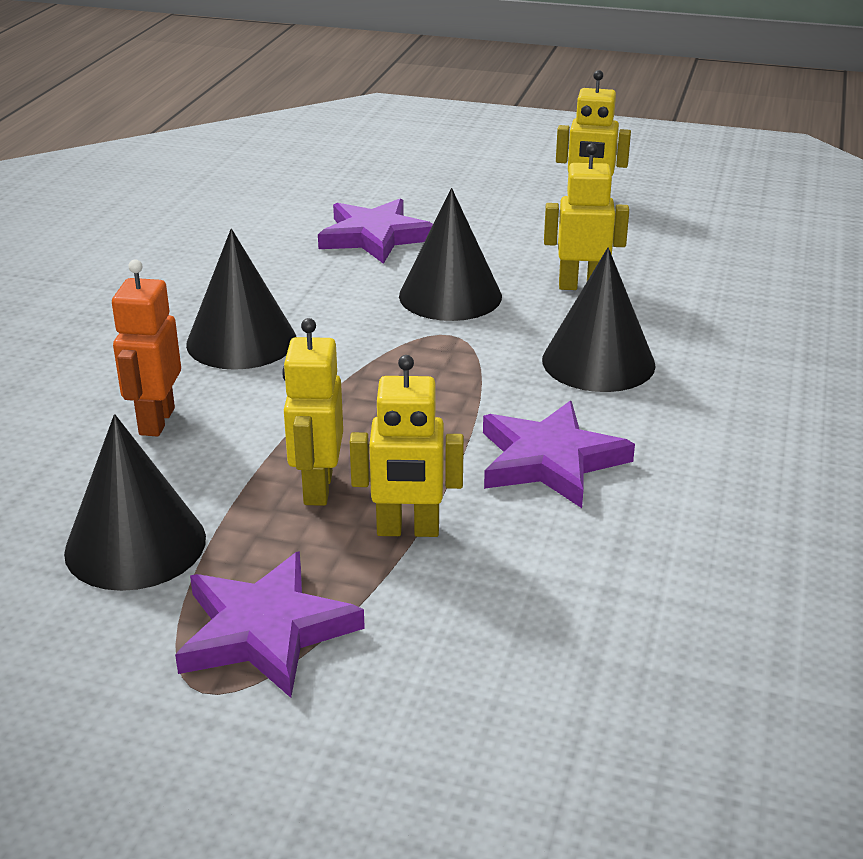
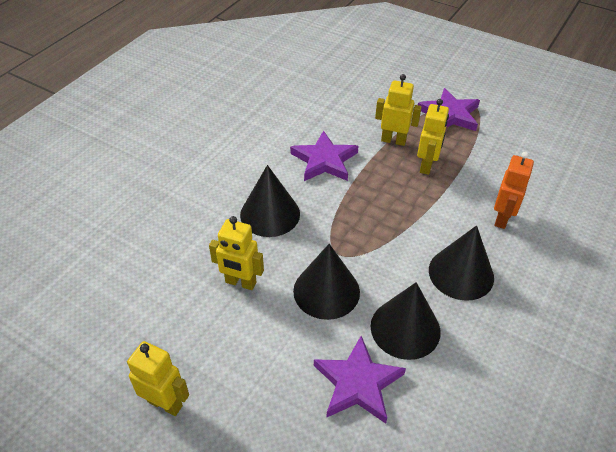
camera: 165 degrees left, 15 degrees up
(135, 545) = (500, 154): black cone -> black cone (405, 328)

